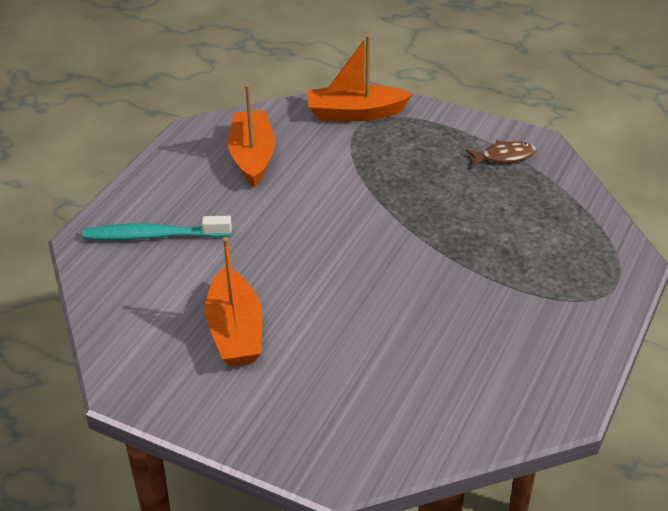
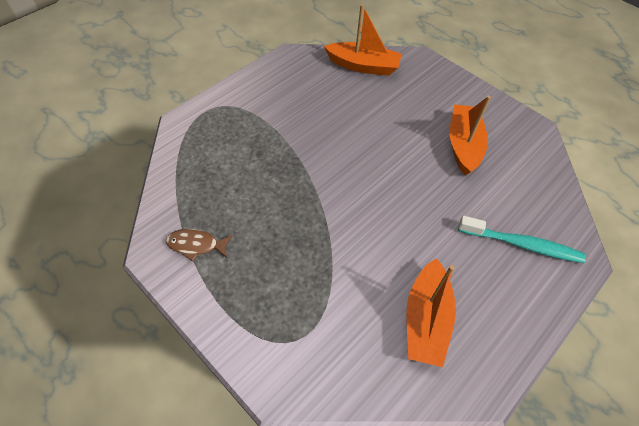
camera: 165 degrees left, 15 degrees up
(355, 113) = (302, 357): orange boat -> orange boat (363, 66)

